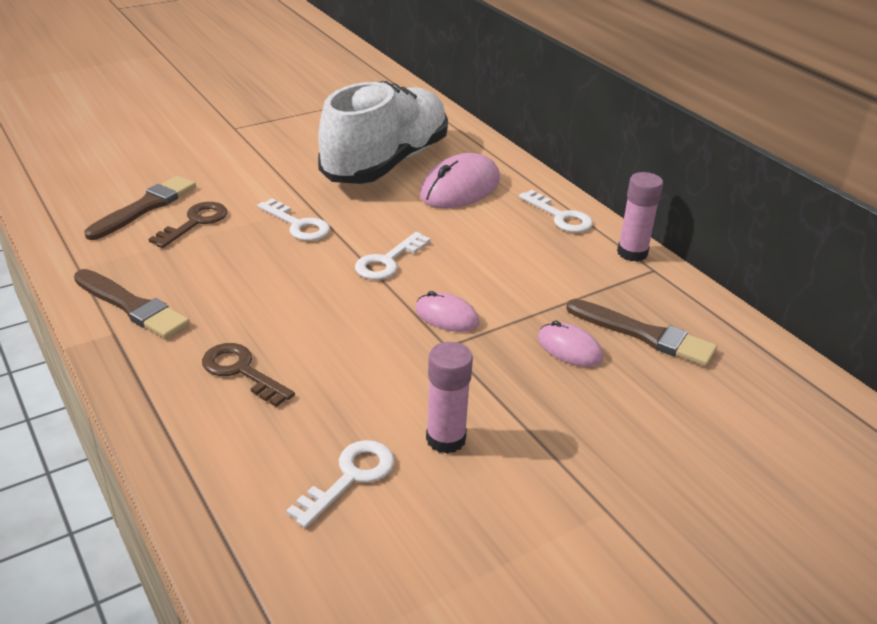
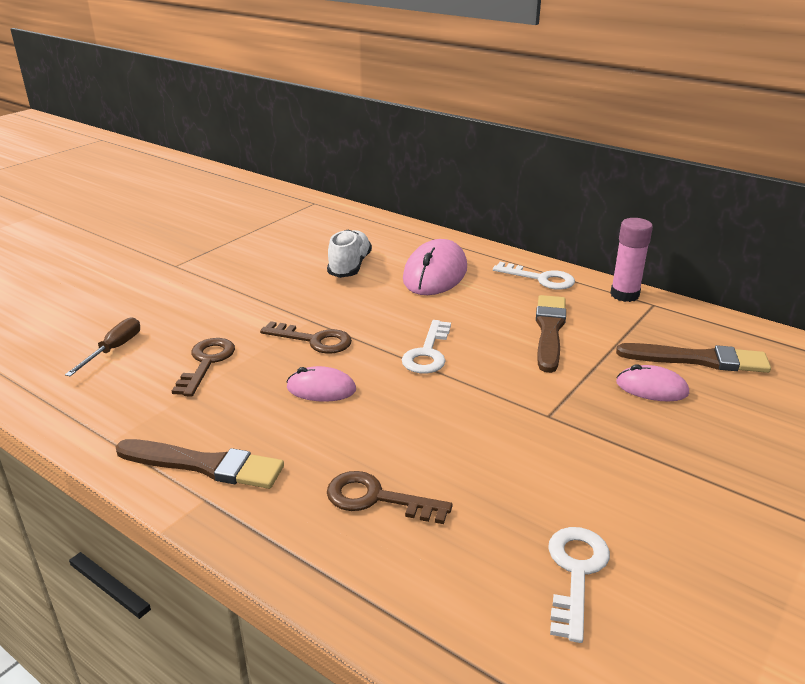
camera: 20 degrees left, 5 degrees down
(132, 193) = (114, 349): none -> brown screwdriver
(145, 207) = (139, 361): brown brush -> brown brush (549, 331)
(298, 225) = (314, 340): white key -> brown key
(386, 162) = (349, 266): white shoe -> white shoe, size x0.47
(446, 439) = (626, 503): pink glue stick -> none
(447, 316) = (524, 388): pink mouse -> pink mouse (321, 389)

